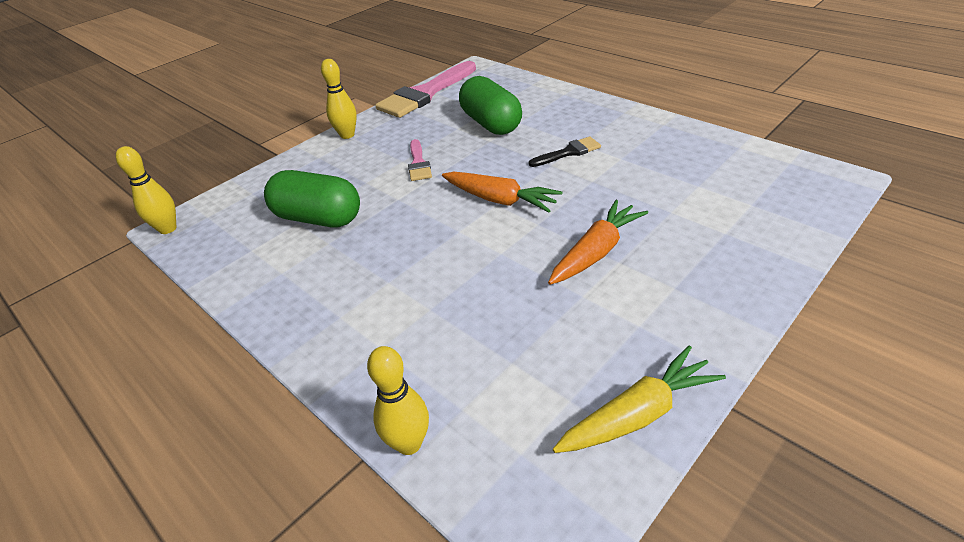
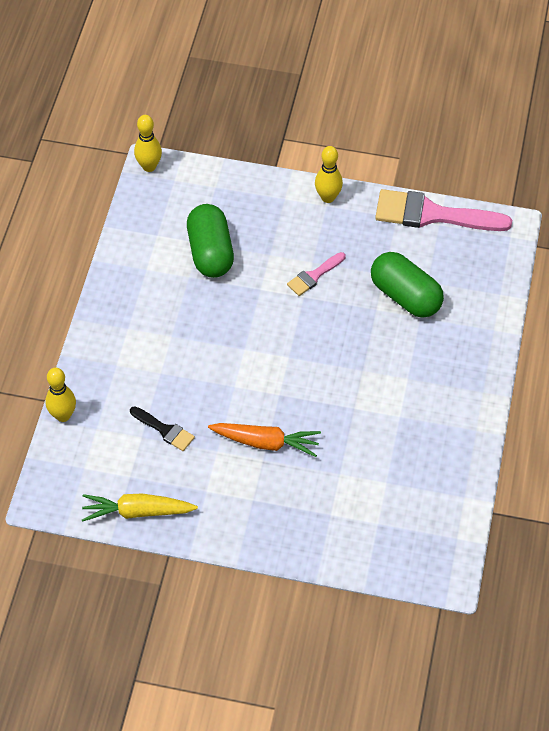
camera: 55 degrees right, 15 degrees up
(491, 123) = (405, 296): green capsule -> green capsule turned 75 degrees counterclockwise
(500, 200) = (295, 357): orange carrot -> none
(568, 152) = (388, 375): black brush -> black brush (165, 430)
(638, 414) = (137, 511): yellow carrot -> yellow carrot turned 150 degrees clockwise

